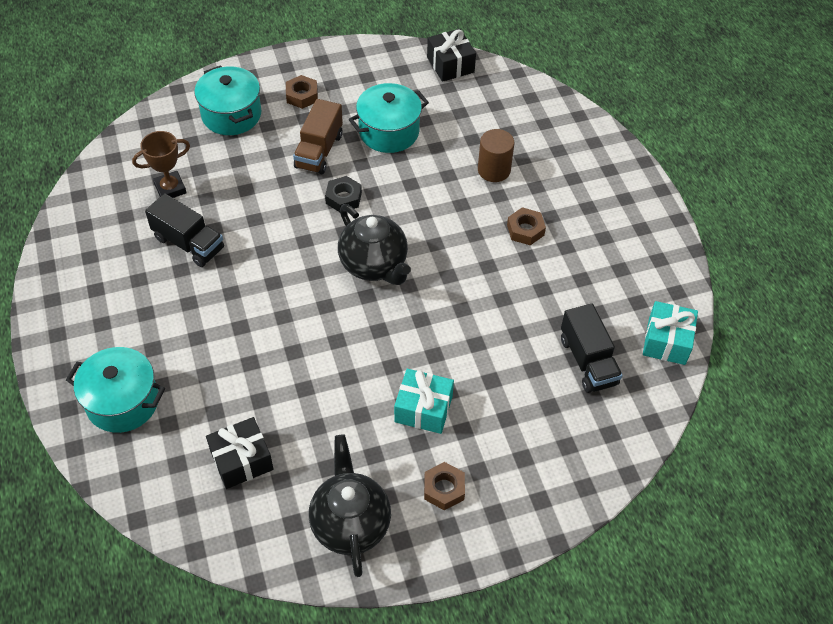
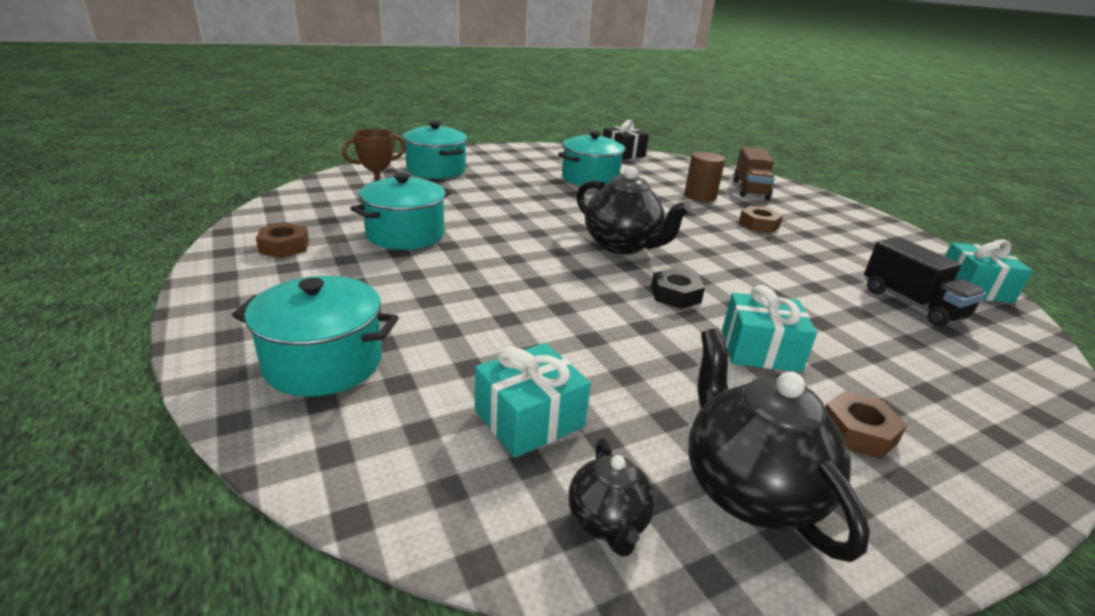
camera: 10 degrees left, 25 degrees down
(188, 243) = (405, 235): black truck -> turquoise pot
(241, 460) = (529, 419): black gift -> turquoise gift
(264, 535) = (608, 522): none -> black teapot
(302, 96) = (500, 163): brown nut -> brown nut (284, 247)
(319, 151) = (529, 187): brown truck -> brown truck (750, 189)
(343, 198) = (566, 209): black nut -> black nut (675, 295)

